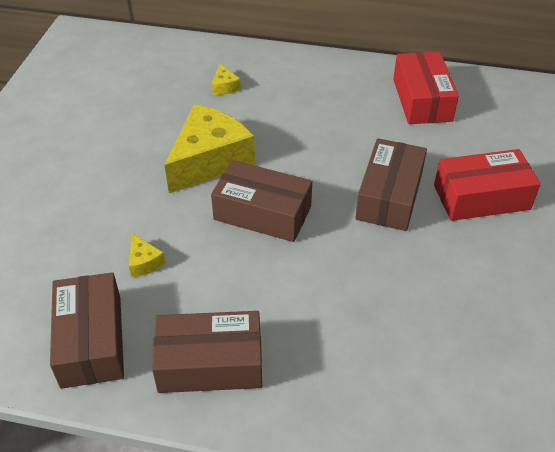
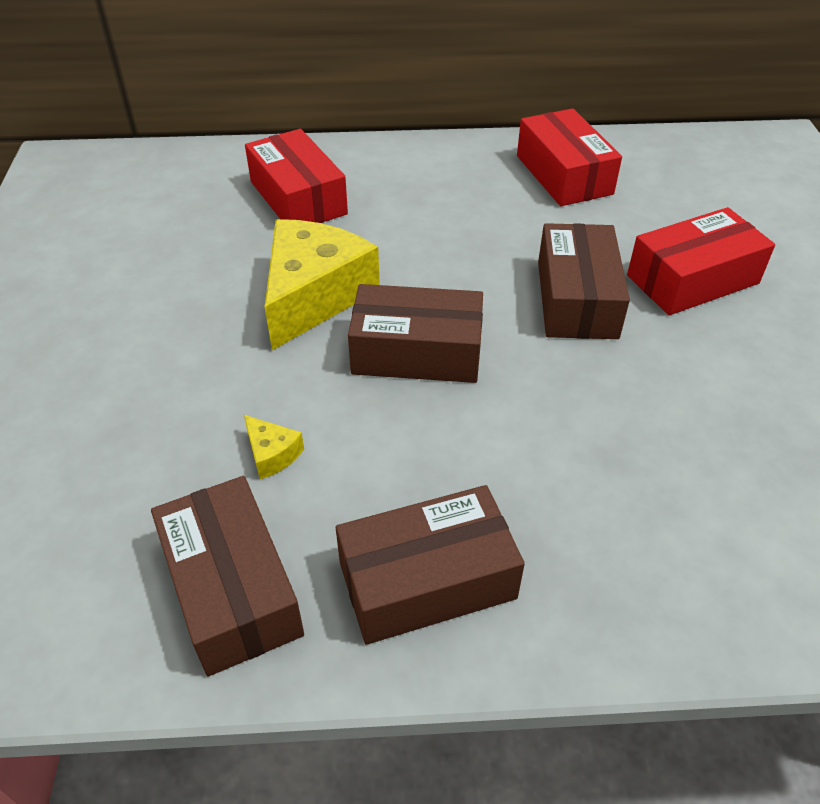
camera: 15 degrees left, 0 degrees up
(225, 86) = (298, 198): yellow cheese -> red box

